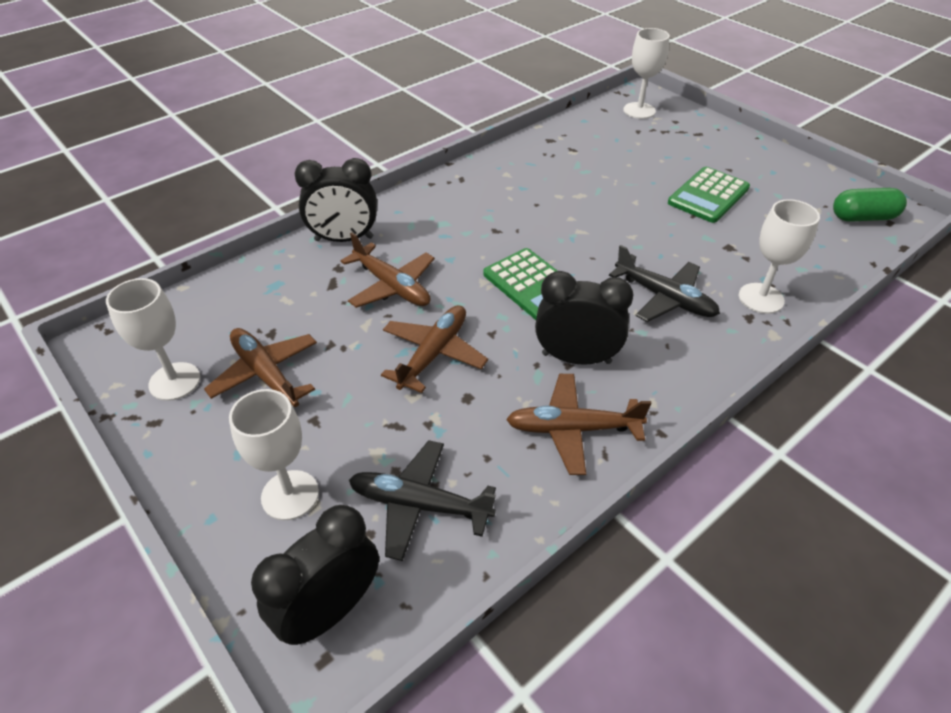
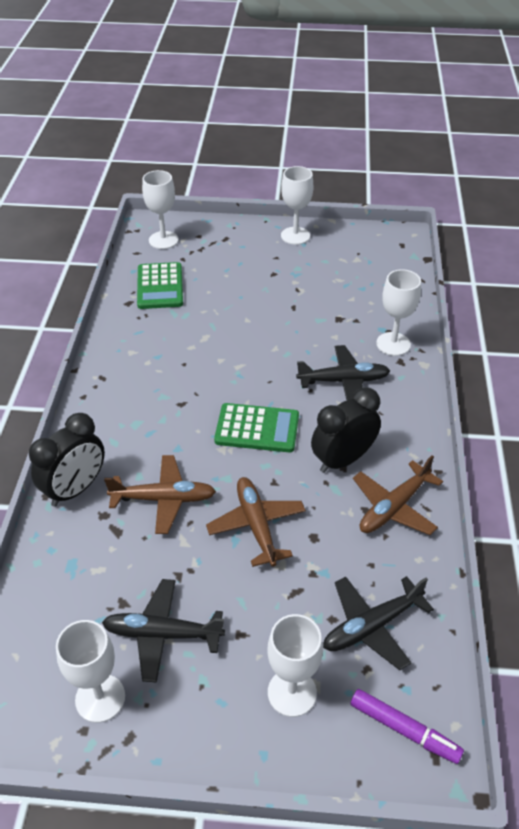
camera: 45 degrees left, 0 degrees up
(266, 375) = (163, 634): brown plane -> black plane
(330, 610) = (404, 729): black clock -> purple marker
(708, 195) = (286, 286): green calculator -> green calculator (160, 286)
(773, 161) = (295, 236): none -> white goblet
(863, 217) = (385, 250): green capsule -> none

